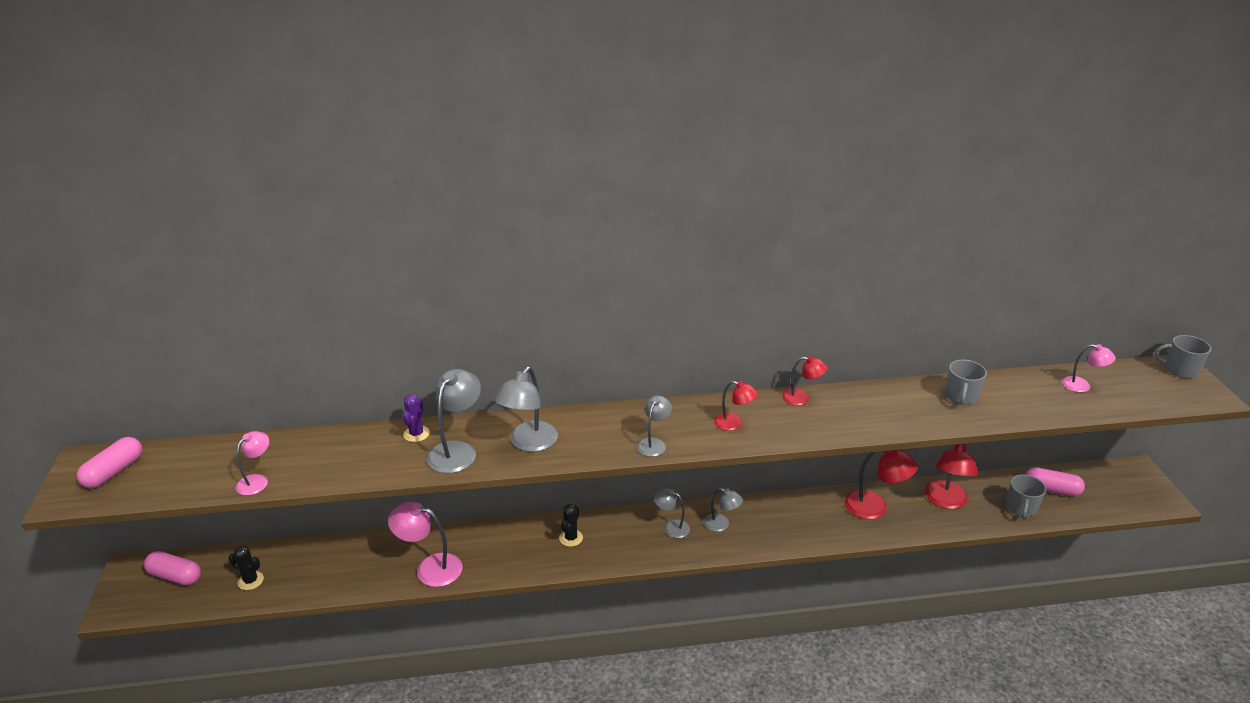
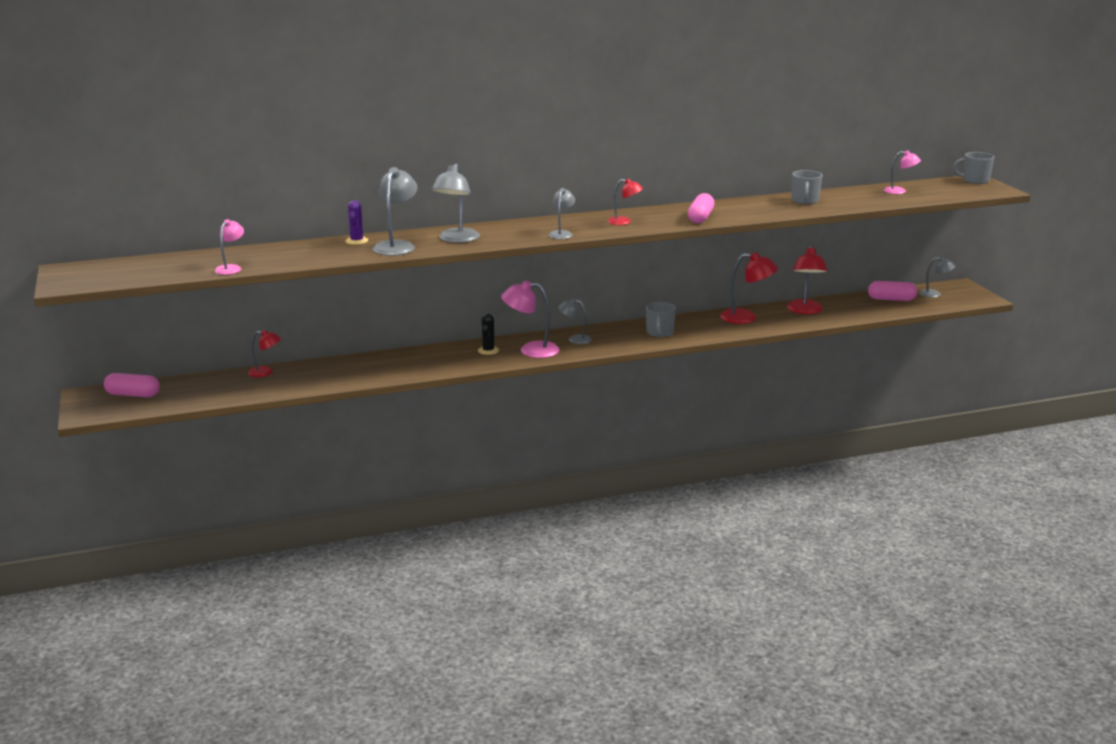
camera: 10 degrees left, 10 degrees down
(114, 472) = (98, 272): pink capsule -> pink capsule (700, 218)
(250, 581) = (206, 392): black cactus -> none
(430, 568) = (368, 374): pink lamp -> pink lamp (531, 350)
(721, 524) = (618, 335): grey lamp -> grey lamp (934, 294)
(802, 398) = (676, 208): red lamp -> red lamp (265, 372)
(1021, 508) = (867, 310): grey mug -> grey mug (659, 332)

